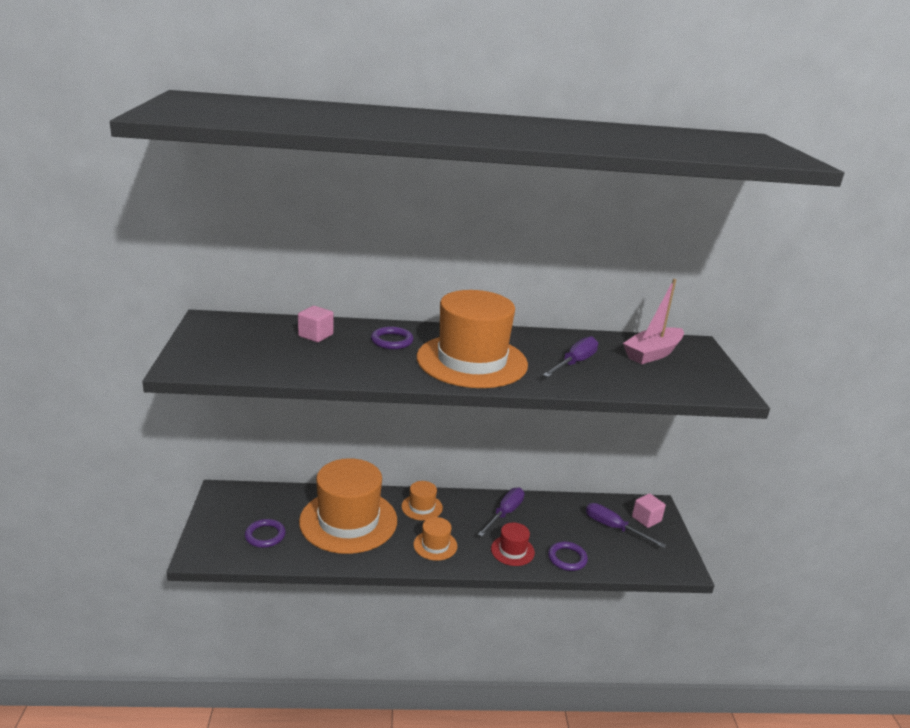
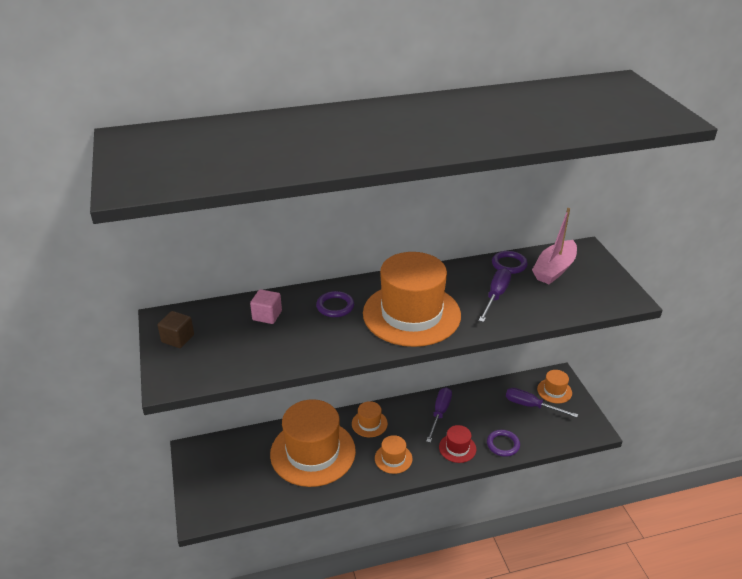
camera: 10 degrees left, 10 degrees up
(213, 336) = (178, 338): none -> brown cube
(265, 535) = (248, 484): purple ring -> purple ring (509, 264)
(646, 519) = (554, 391): pink cube -> orange hat

